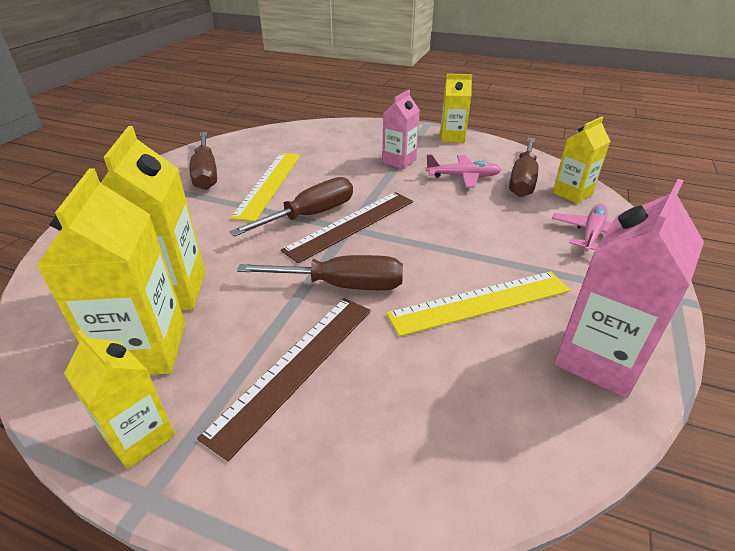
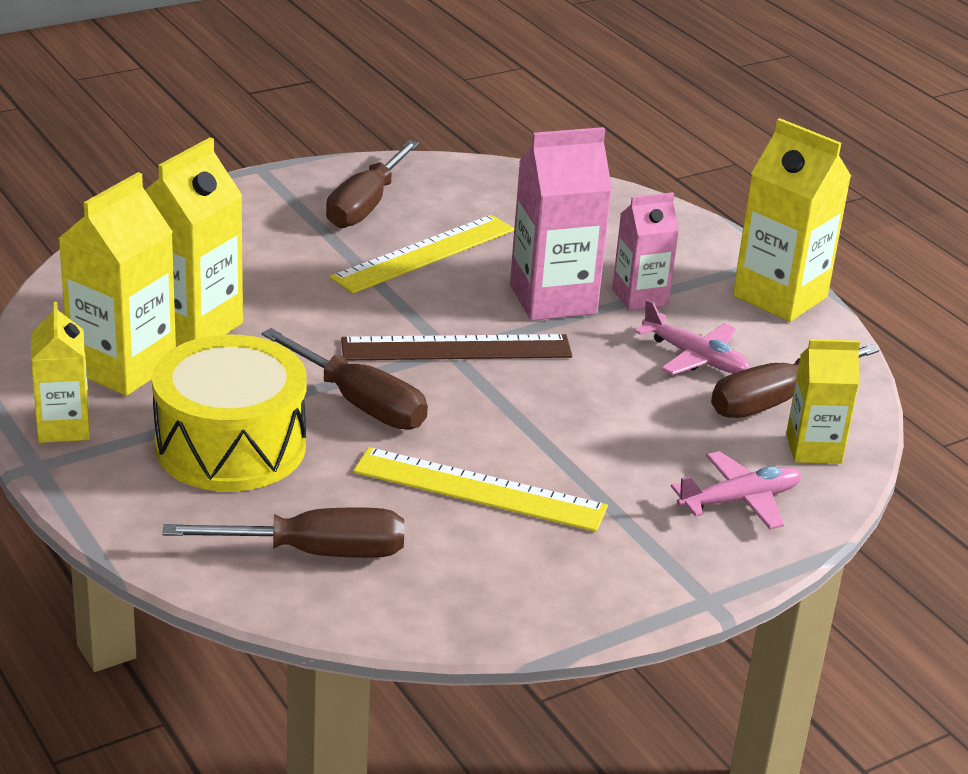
camera: 35 degrees right, 5 degrees down
(295, 367) = (230, 446): brown ruler -> yellow drum
(309, 215) = (423, 315): brown screwdriver -> brown screwdriver (314, 552)
(452, 138) = (780, 296): yellow carton -> yellow carton, size x1.61
(599, 359) = (518, 590): pink carton -> pink carton (553, 299)

